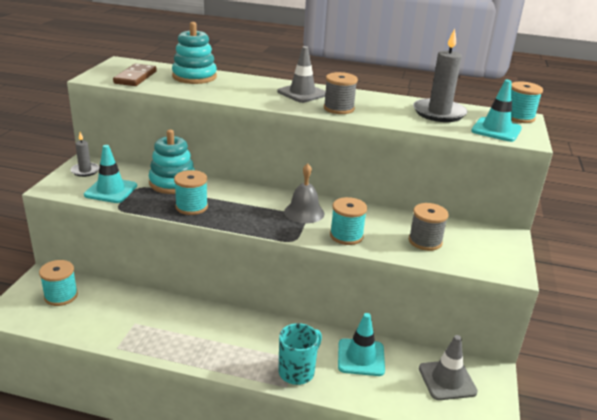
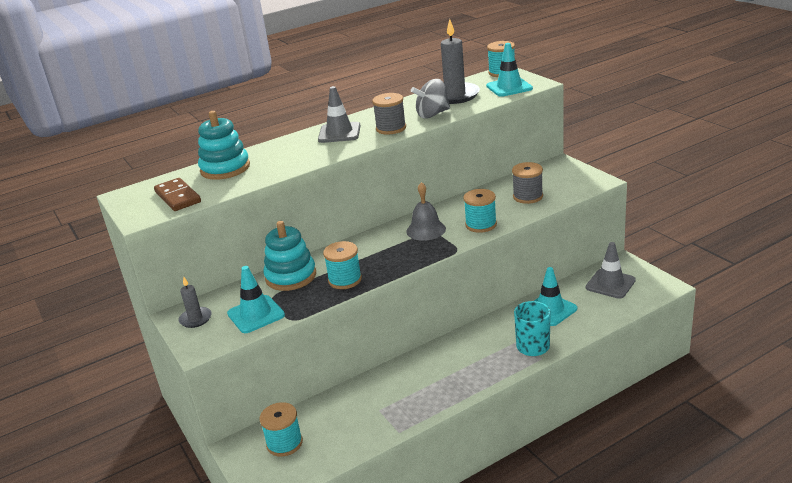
camera: 40 degrees left, 0 degrees up
(389, 116) = (432, 114): none -> grey spinning top

